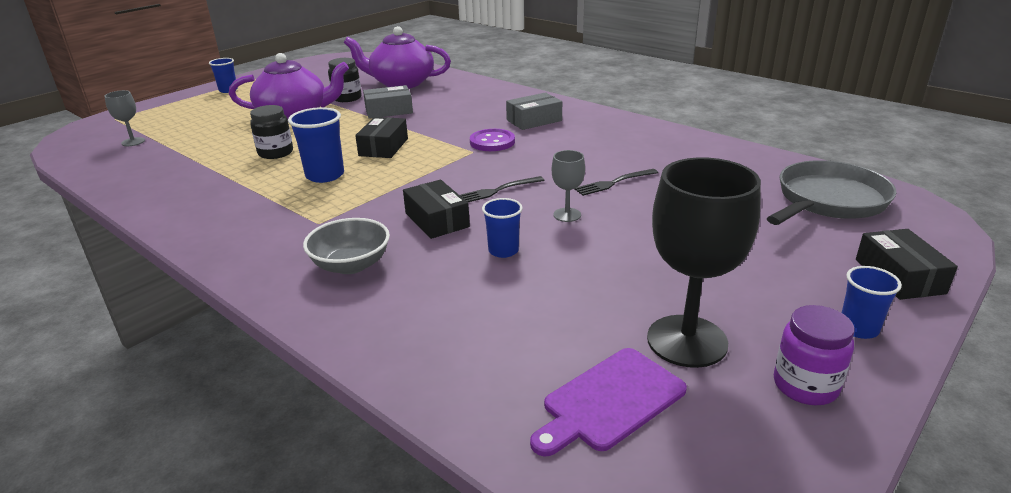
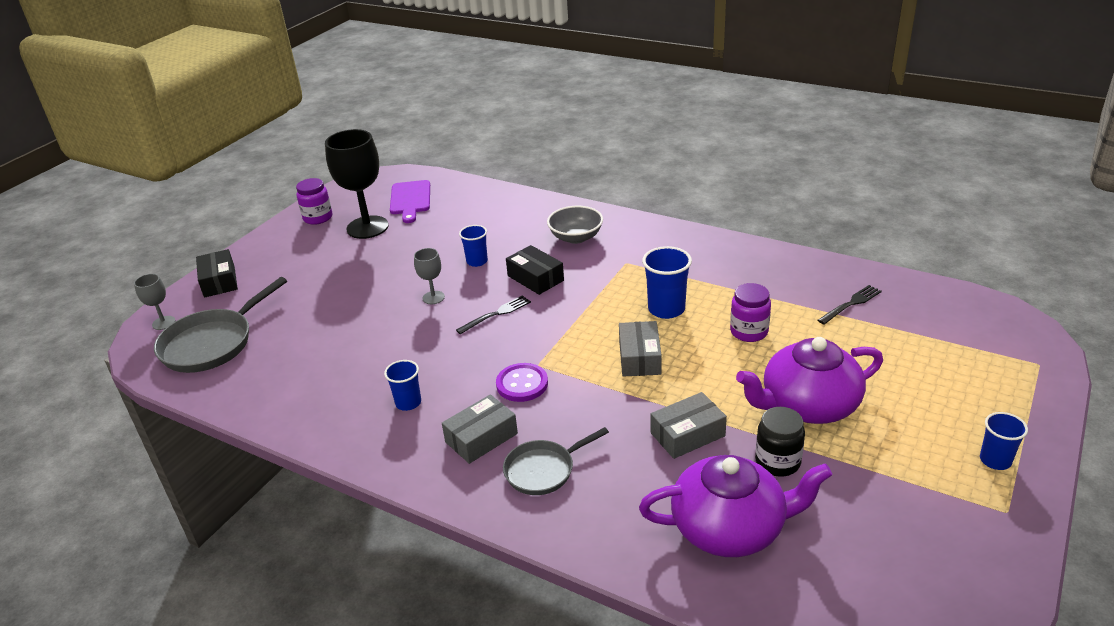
camera: 170 degrees right, 5 degrees up
(133, 142) = (933, 326): grey goblet -> grey goblet (163, 323)
(275, 153) = (749, 332): black jar -> purple jar
(383, 147) = (639, 358): black box -> grey box
(495, 106) = (543, 470): none -> grey pan
(610, 401) = (410, 199): purple cutting board -> purple cutting board turned 135 degrees clockwise
(613, 183) = (392, 338): black fork -> black fork (851, 304)
(858, 328) = (272, 246): blue cup -> blue cup (408, 403)

